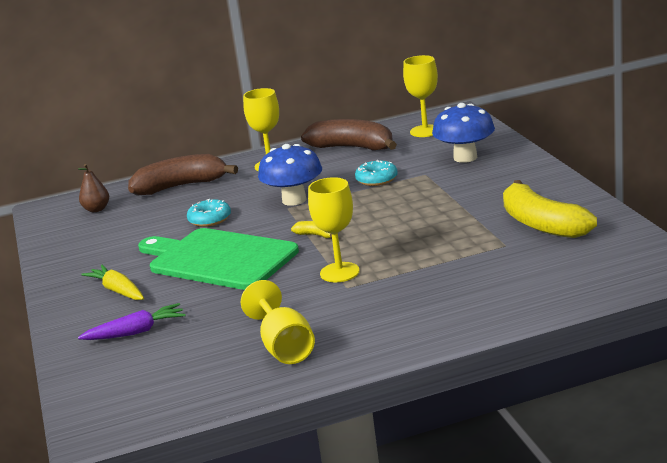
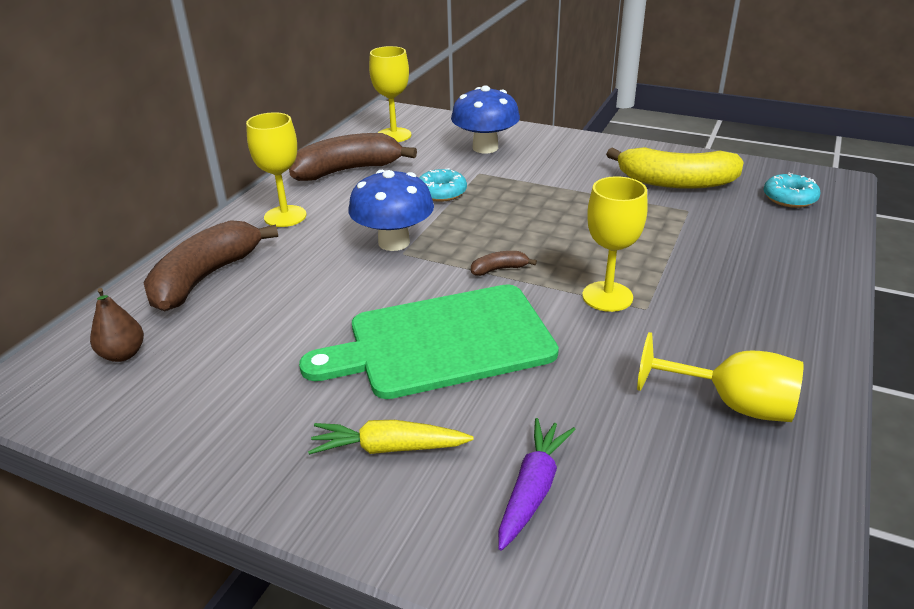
camera: 50 degrees left, 10 degrees up
(210, 219) = (331, 301): turquoise donut -> turquoise donut (789, 198)
(316, 235) = (499, 269): yellow banana -> brown banana

